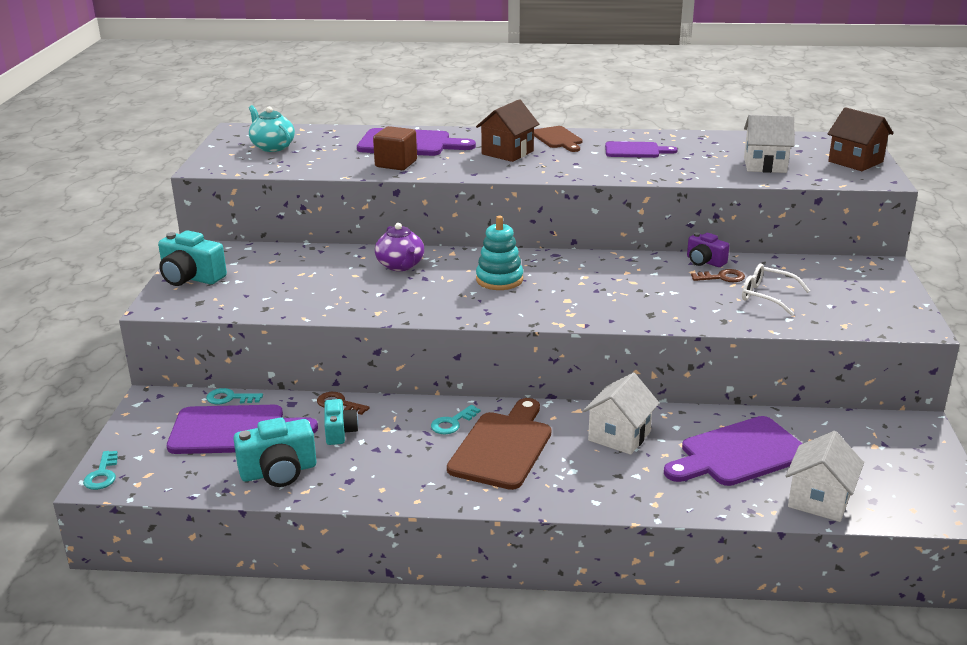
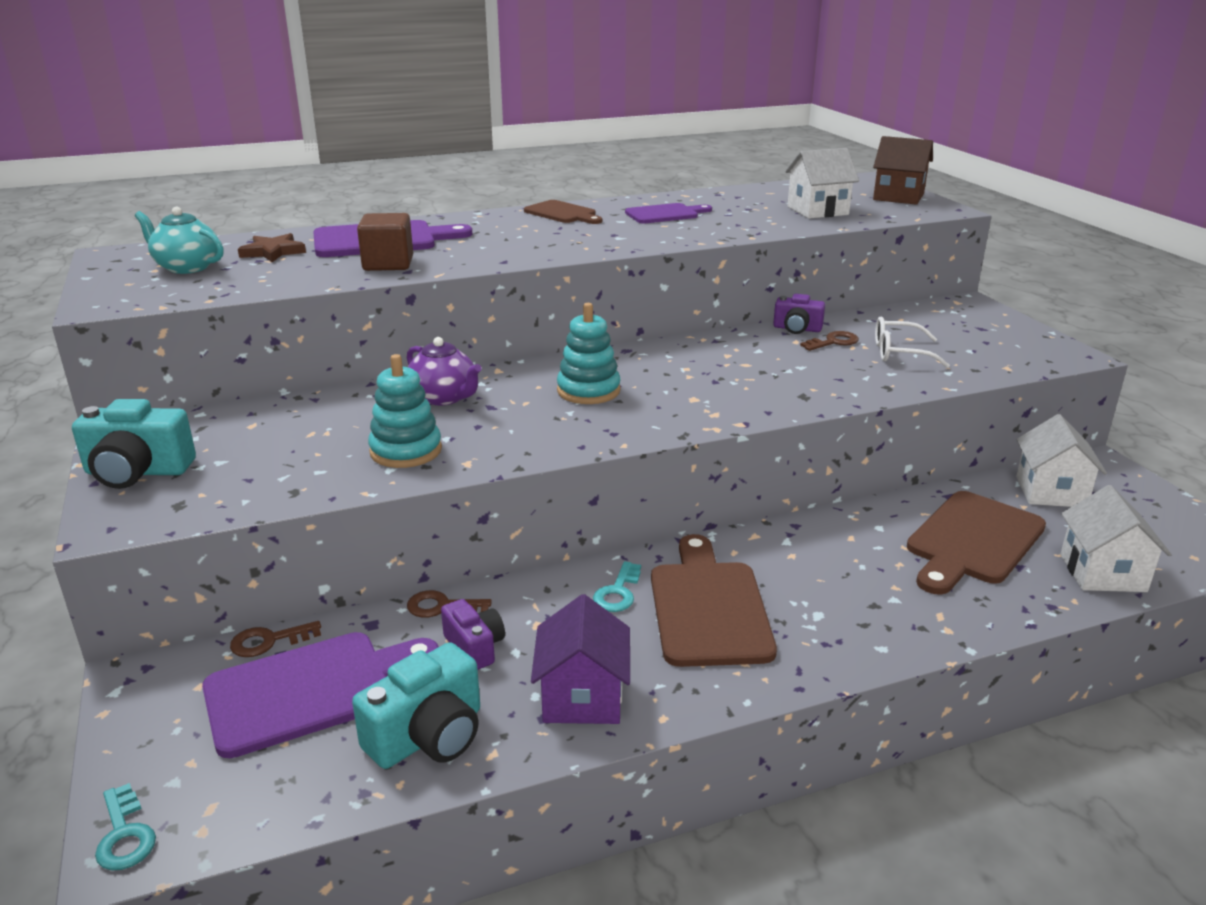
camera: 25 degrees left, 0 degrees up
(230, 398) = (269, 641): turquoise key -> brown key
(332, 143) = (273, 252): none -> brown star
(340, 432) = (474, 647): turquoise camera -> purple camera
(347, 297) = (406, 451): none -> turquoise stacking toy
(379, 476) = (582, 697): none -> purple house
(507, 153) = (519, 234): brown house -> none
(619, 436) = (829, 555): white house -> white house (1051, 492)
(739, 453) = (972, 541): purple cutting board -> brown cutting board

